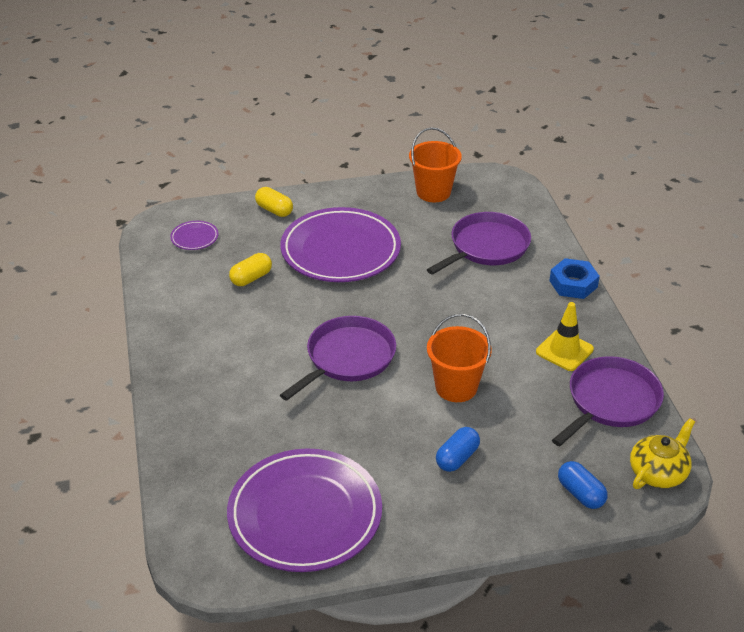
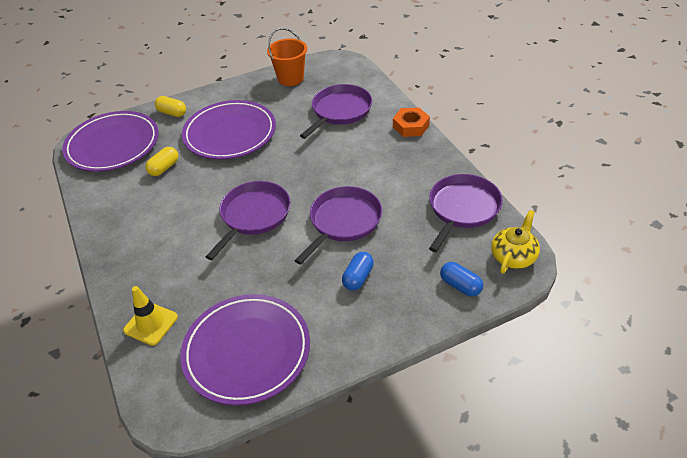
camera: 10 degrees left, 5 degrees up
(194, 238) = (113, 145): purple plate -> purple plate, size x2.48
(456, 387) = (343, 221): orange bucket -> purple pan
(564, 350) = (418, 177): yellow traffic cone -> yellow traffic cone (151, 324)
(573, 284) = (410, 126): blue nut -> orange nut

